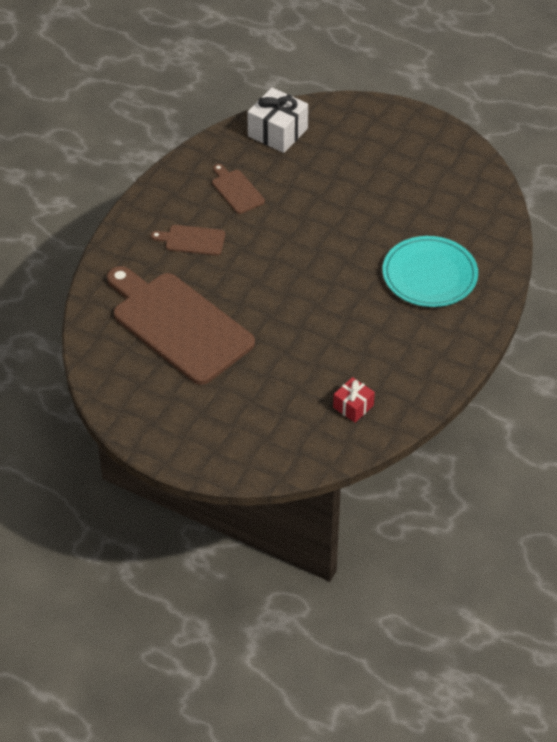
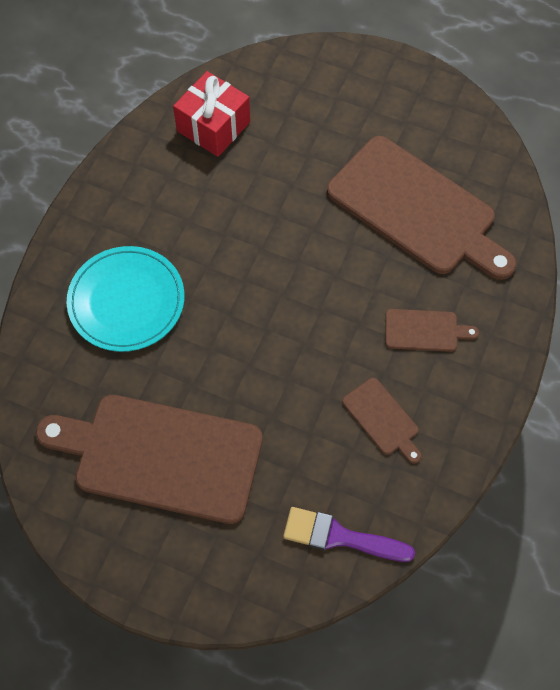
camera: 175 degrees right, 15 degrees up
(277, 132) = (340, 536): white gift -> purple brush
(353, 406) = (213, 126): red gift -> red gift, size x1.72
(400, 180) = (161, 456): none -> brown cutting board

